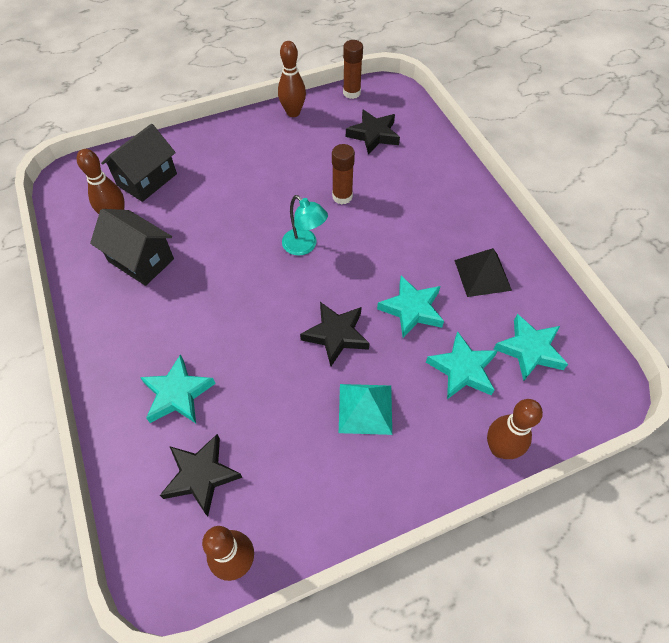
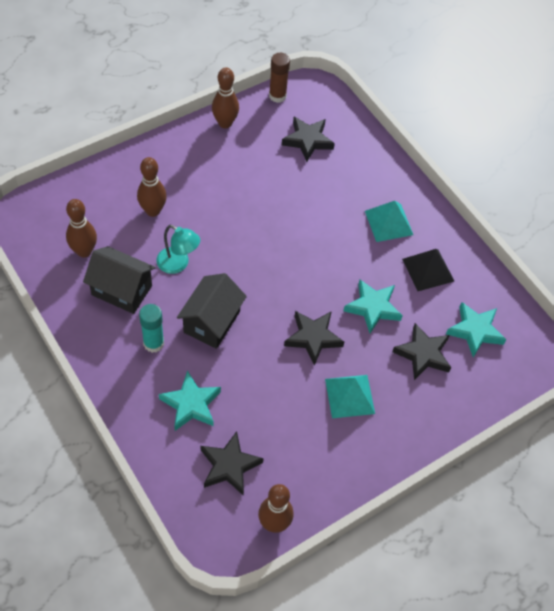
camera: 15 degrees left, 0 degrees up
(147, 180) = (102, 209): black house -> black house (212, 322)
(157, 319) = (153, 343): none -> turquoise glue stick
(304, 246) = (268, 260): turquoise lamp -> turquoise lamp (178, 264)
(342, 196) = (291, 208): brown glue stick -> none
(445, 221) = (388, 222): none -> turquoise pyramid
(462, 369) = (423, 354): turquoise star -> black star
(499, 448) = (461, 413): brown bowling pin -> brown bowling pin (153, 211)

